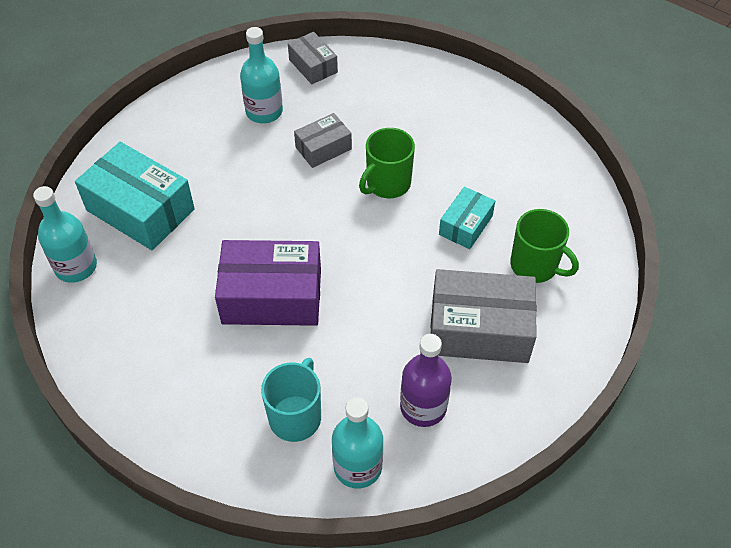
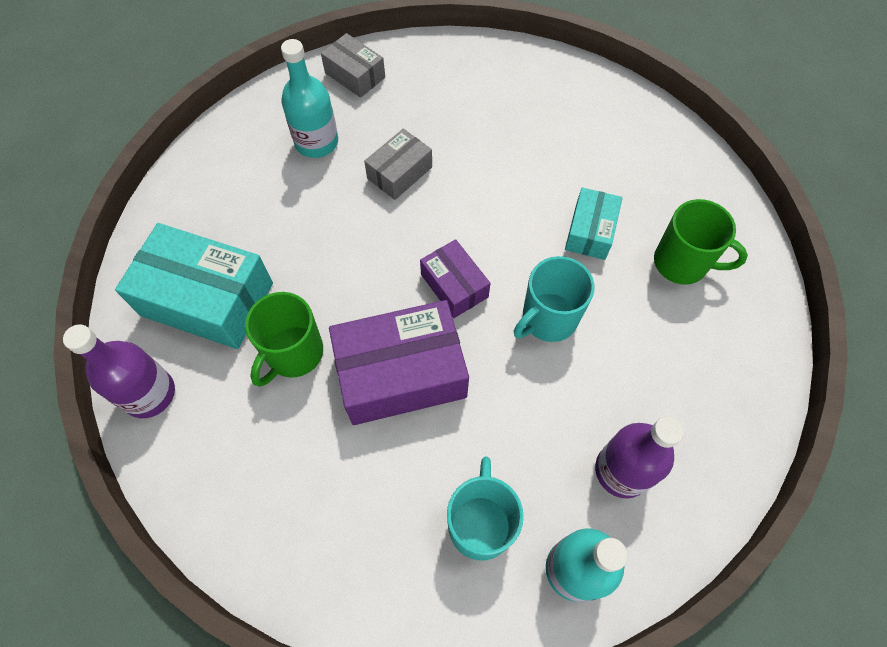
camera: 15 degrees left, 10 degrees up
(76, 267) = (149, 394): turquoise bottle -> purple bottle
(337, 242) = (454, 286): none -> purple box
(387, 184) = (487, 200): green mug -> green mug (293, 353)
(405, 283) = (548, 318): none -> turquoise mug
(479, 329) = (649, 355): grey box -> none

